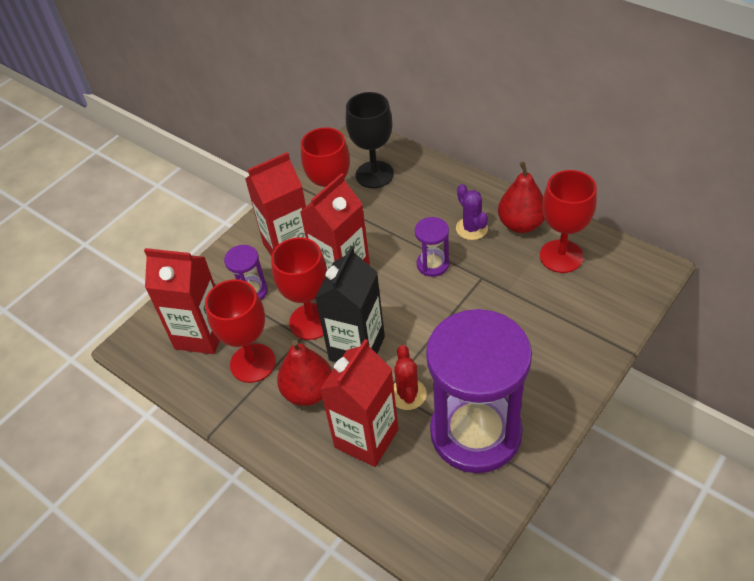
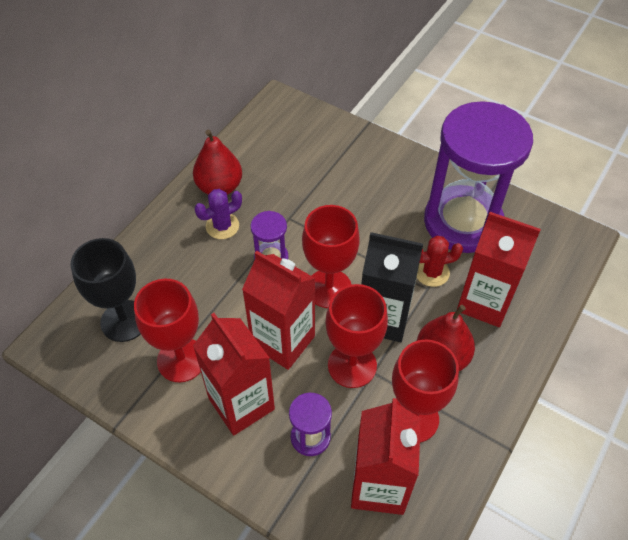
camera: 100 degrees left, 5 degrees up
(561, 256) = (263, 159): red goblet -> red goblet (329, 288)

